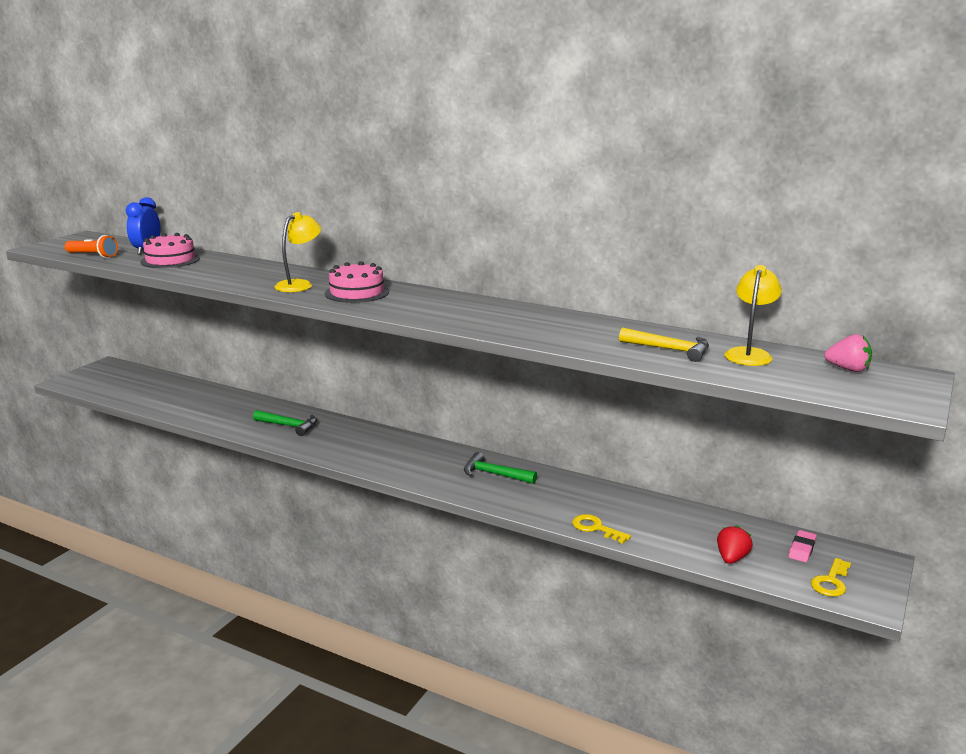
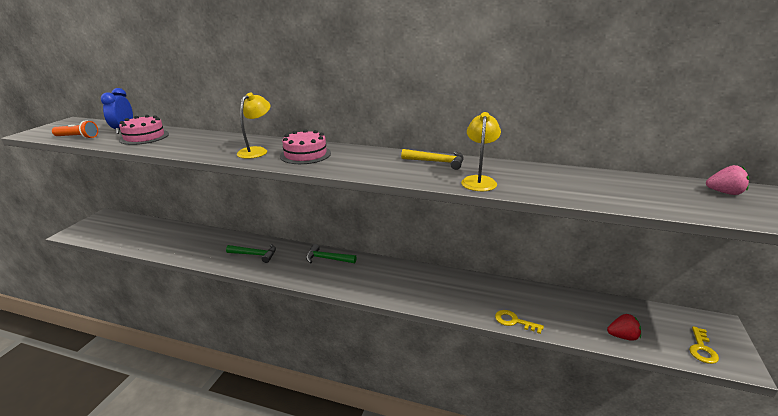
camera: 10 degrees left, 5 degrees up
(494, 474) = (420, 280): green hammer -> green hammer (327, 259)
(670, 350) = (580, 187): yellow hammer -> yellow hammer (437, 162)
(731, 558) = (622, 336): red strawberry -> red strawberry turned 75 degrees clockwise
(749, 354) = (641, 185): yellow lamp -> yellow lamp (479, 180)
(802, 549) = (664, 320): pink eraser -> none

